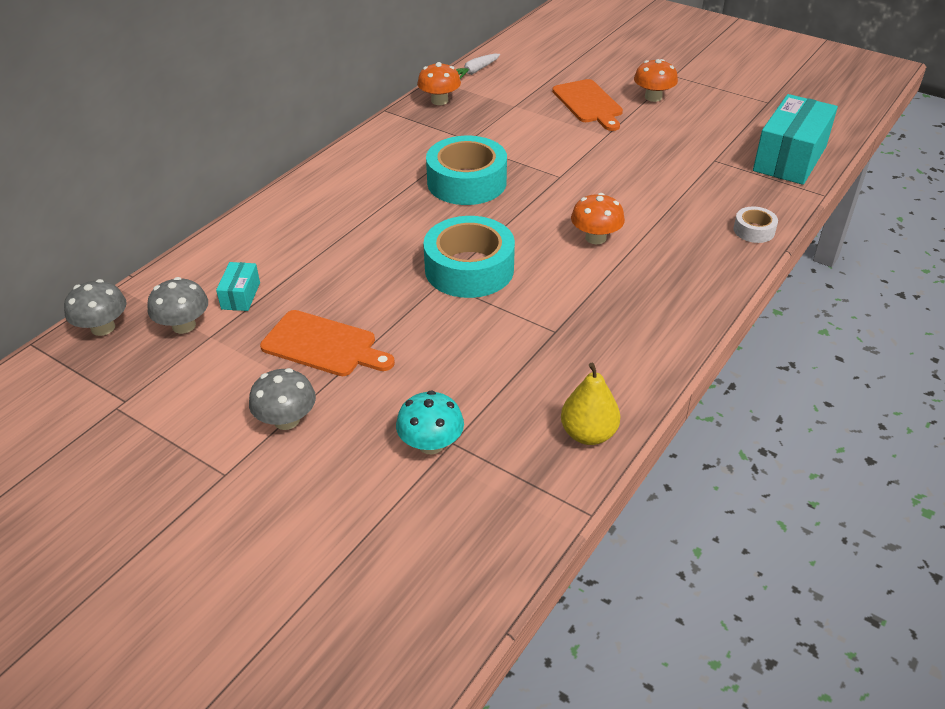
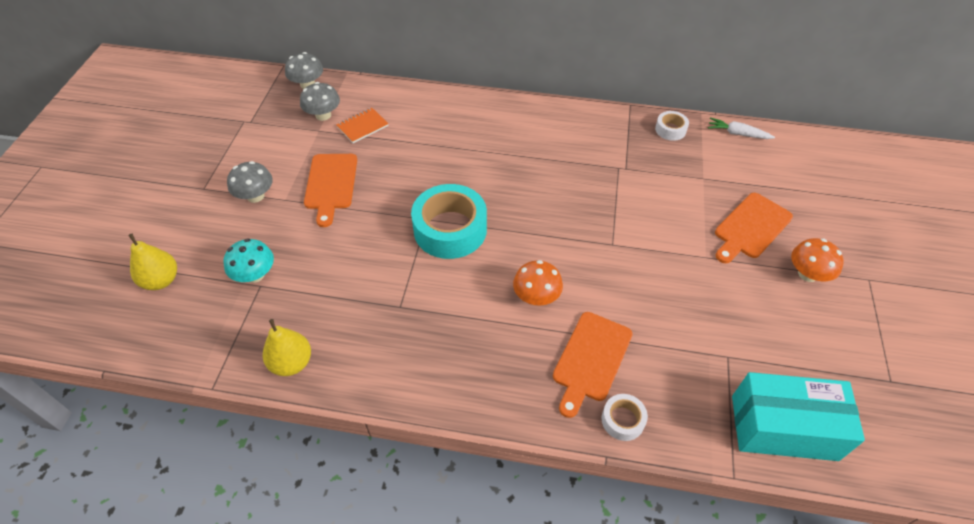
camera: 65 degrees right, 10 degrees up
(241, 296) = (362, 126): turquoise box -> orange notebook
(377, 546) = (161, 280): none -> yellow pear
(439, 101) = (670, 130): orange mushroom -> white tape
(466, 182) = (562, 188): turquoise tape -> none
(684, 228) = (591, 359): none -> orange cutting board

